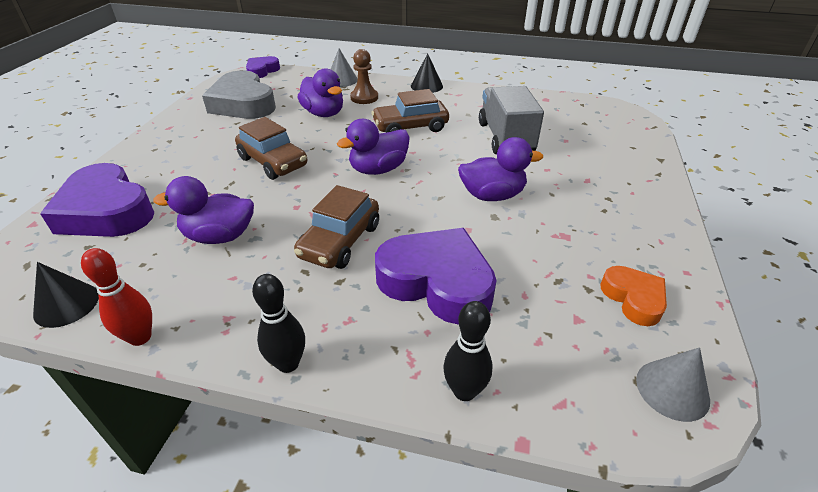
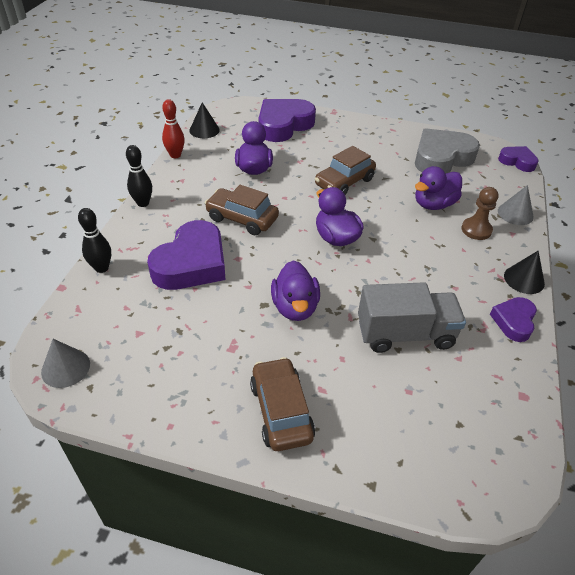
camera: 90 degrees right, 5 degrees up
(410, 127) = (417, 261): brown car -> brown car (281, 411)
(475, 94) = (513, 321): none -> purple heart
(633, 299) = (149, 373): orange heart -> none

